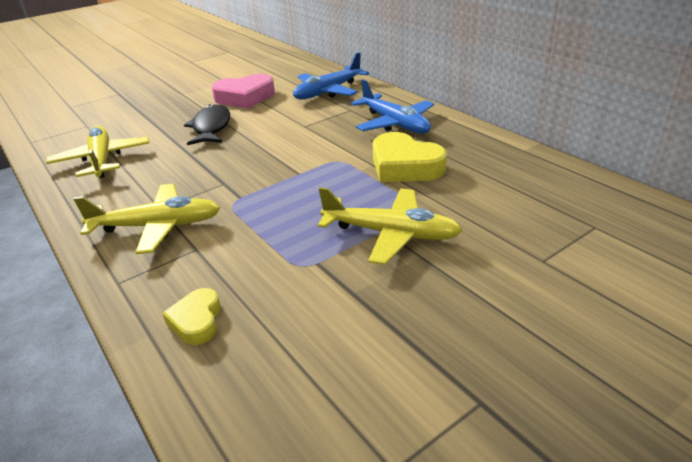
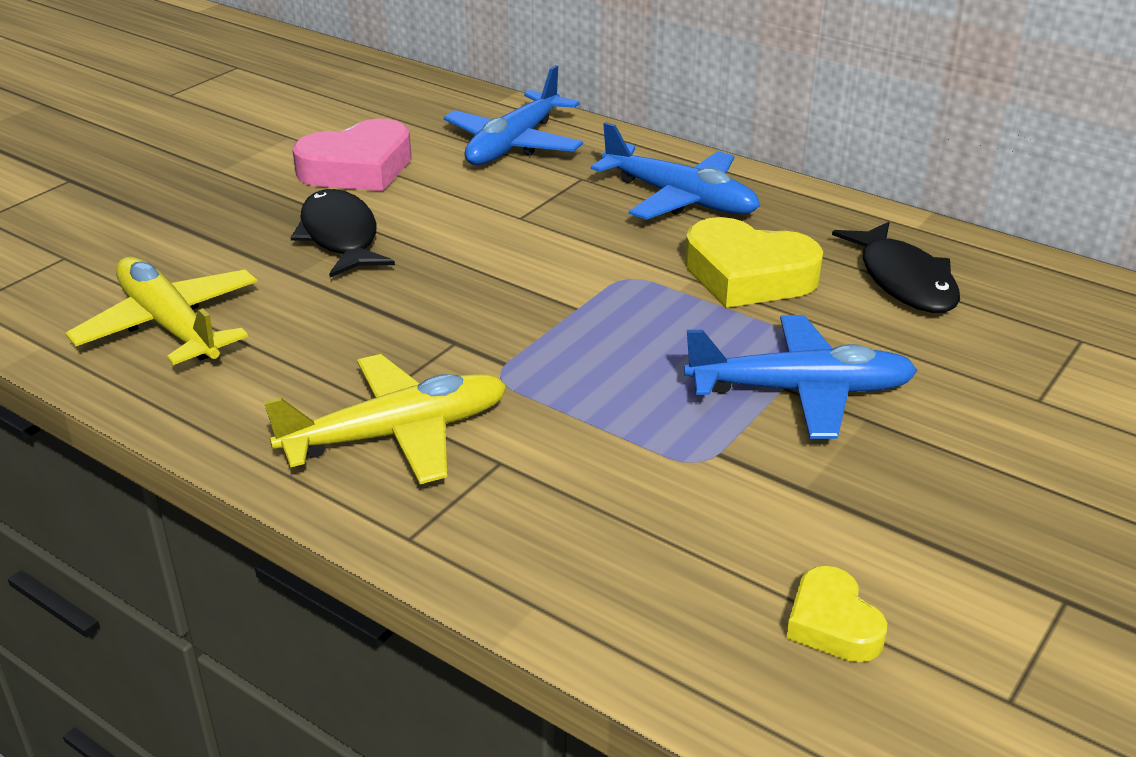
camera: 20 degrees left, 0 degrees up
(197, 321) = (596, 571): yellow heart -> yellow heart (832, 623)
(390, 233) = (799, 391): yellow plane -> blue plane
(497, 179) = (904, 281): none -> black fish

